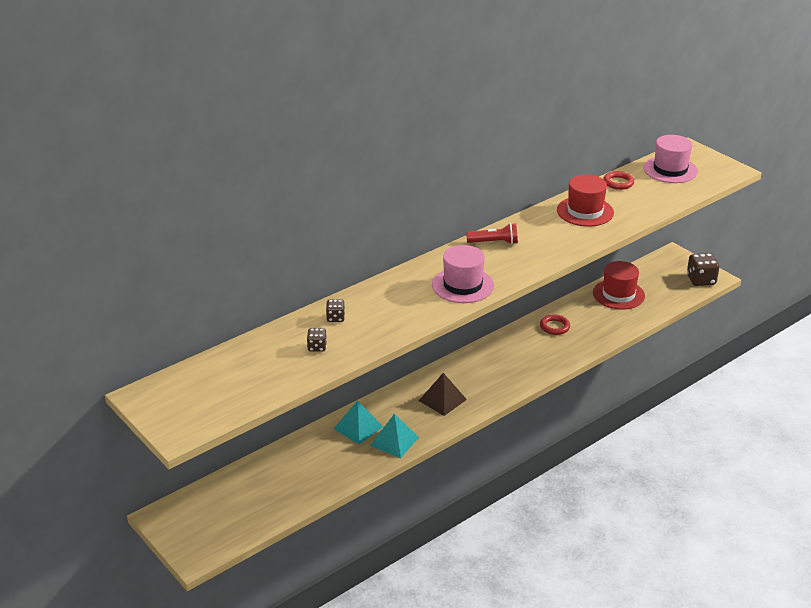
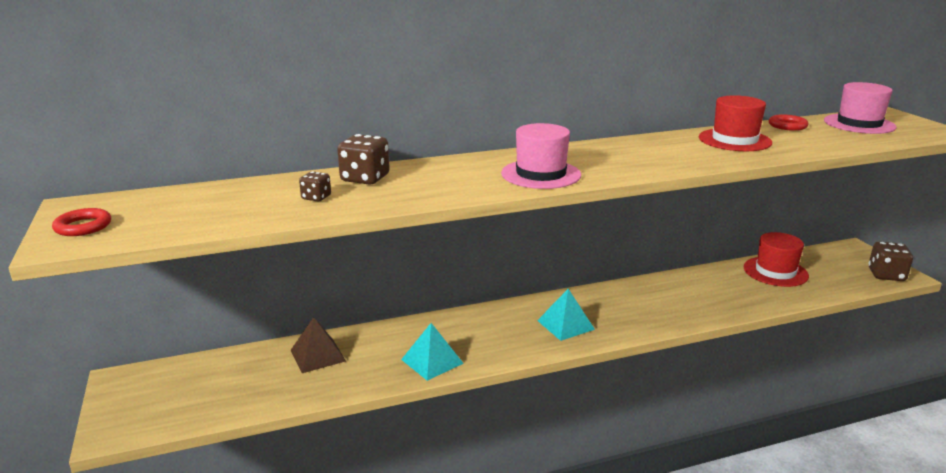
camera: 20 degrees right, 10 degrees down
(335, 318) = (365, 178): brown dice -> brown dice, size x1.80
(358, 427) = (401, 339): turquoise pyramid -> turquoise pyramid (565, 325)
(442, 400) = (515, 331): brown pyramid -> brown pyramid (318, 355)
(494, 242) = (606, 149): red flashlight -> none
(554, 327) = (685, 288): red ring -> red ring (83, 226)

